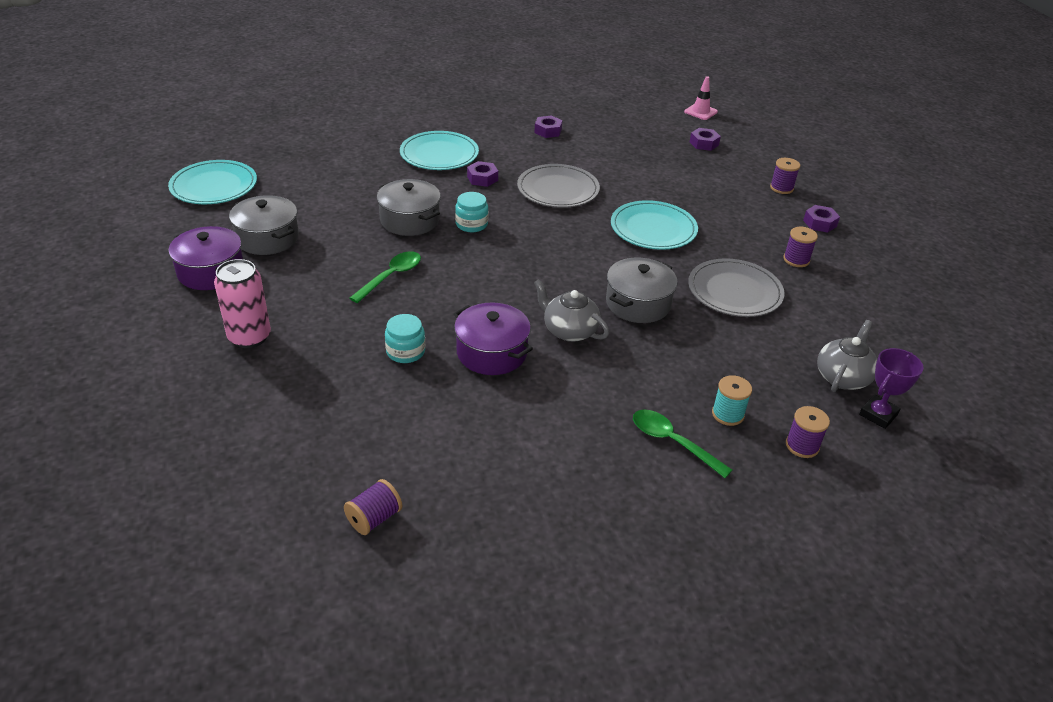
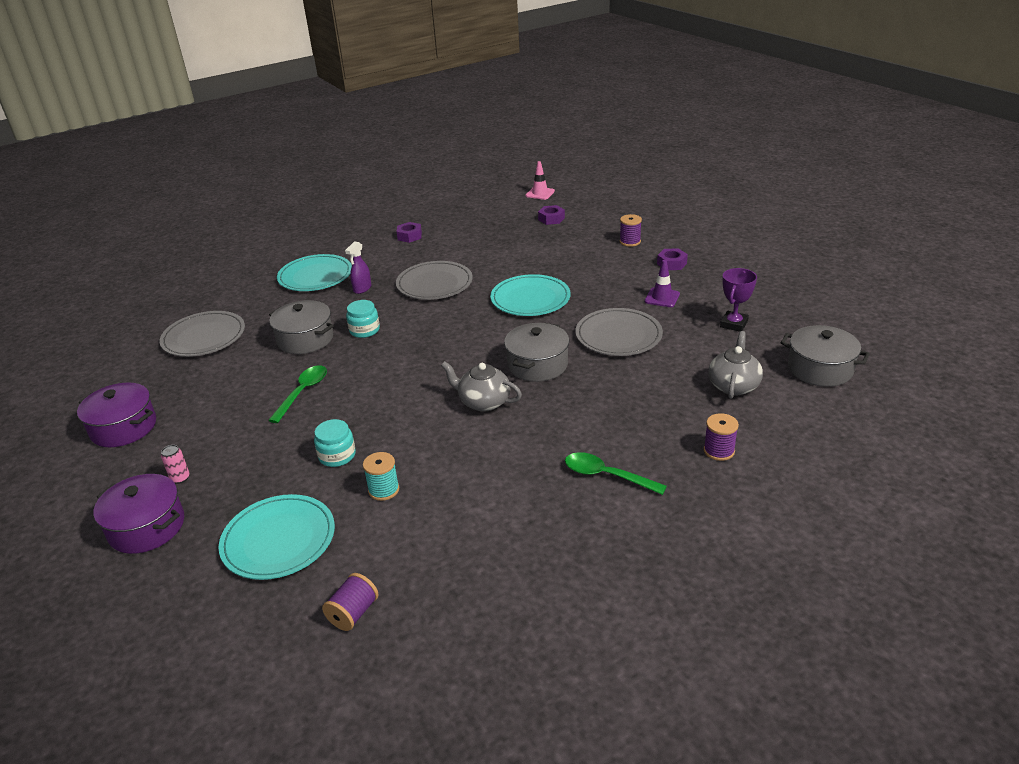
camera: 10 degrees left, 5 degrees down
(214, 186) = (103, 349): turquoise plate -> turquoise plate (278, 540)
(249, 337) = (180, 478): pink can -> pink can, size x0.46
(267, 238) = (171, 385): grey pot -> grey pot (820, 369)
(312, 195) = (204, 337): none -> grey plate
(482, 178) = (362, 289): purple nut -> purple spray bottle
(491, 352) = (418, 437): purple pot -> purple pot (147, 527)
(727, 414) = (646, 440): turquoise spool -> turquoise spool (383, 490)
(796, 260) = (662, 298): purple spool -> purple traffic cone
(878, 415) = (773, 409): purple trophy -> purple trophy (733, 324)

